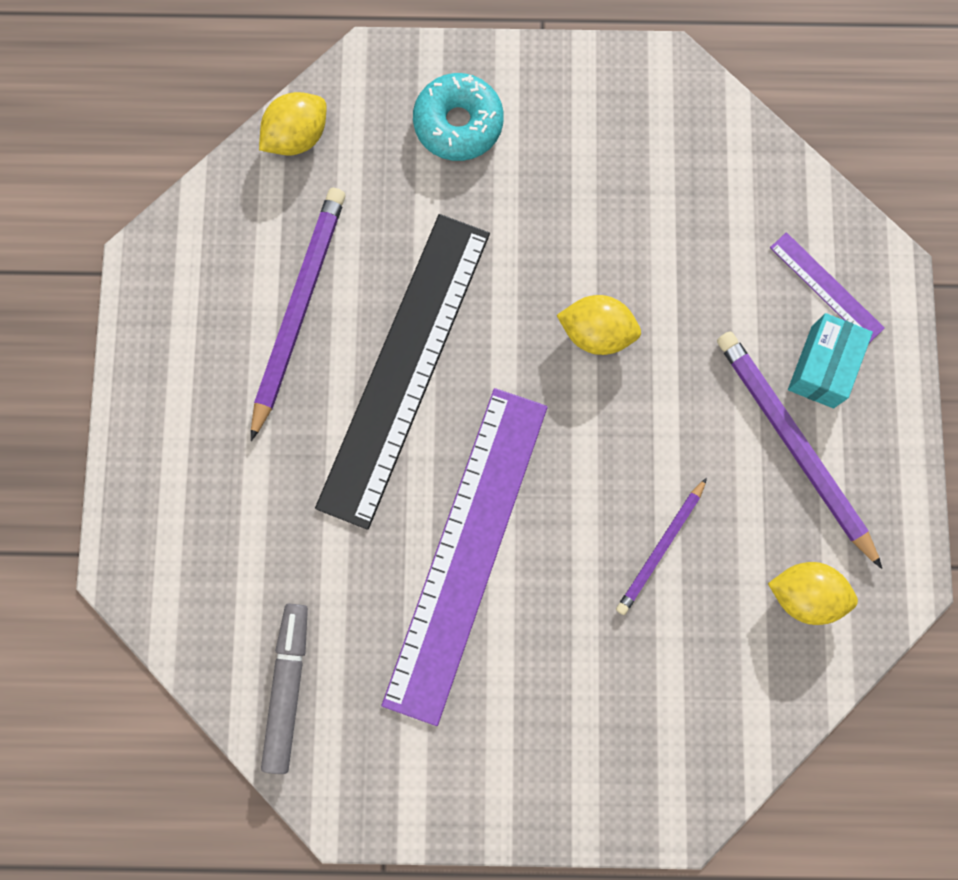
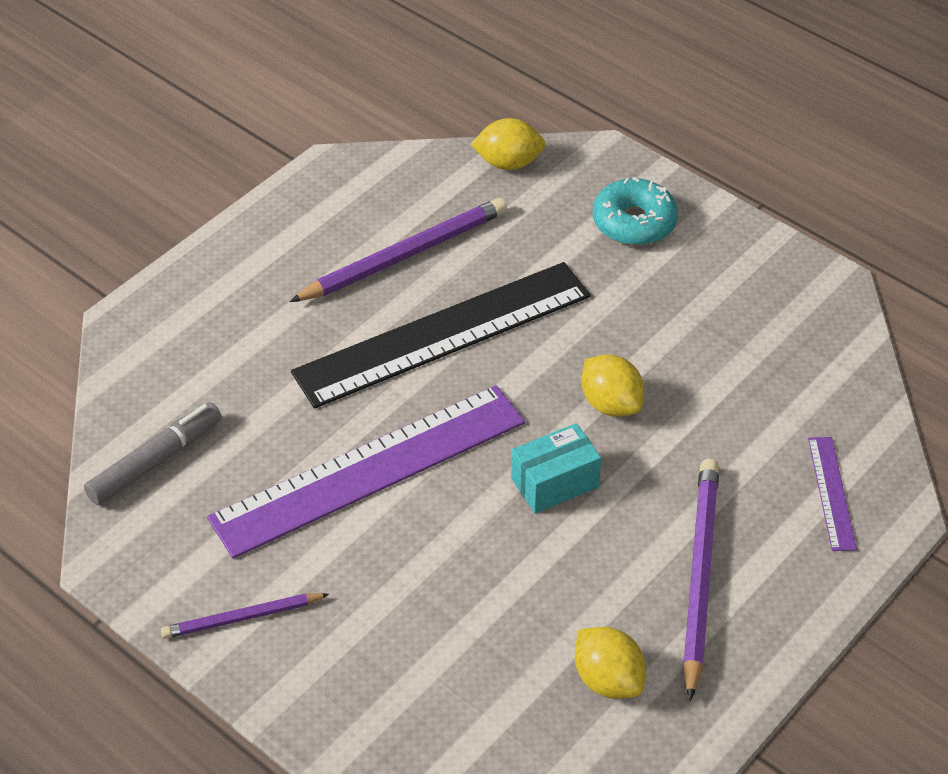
camera: 40 degrees right, 30 degrees down
(661, 548) = (520, 568): purple pencil -> purple pencil (242, 618)
(822, 367) = (776, 541): turquoise box -> turquoise box (555, 483)

